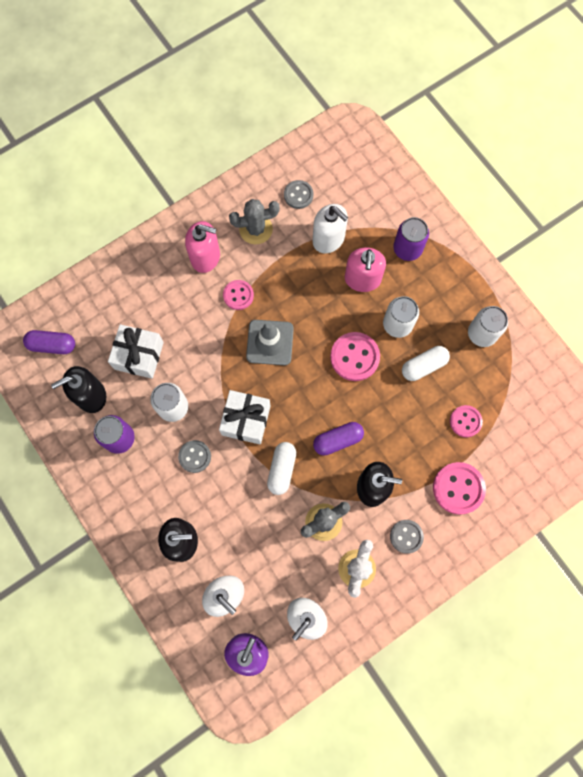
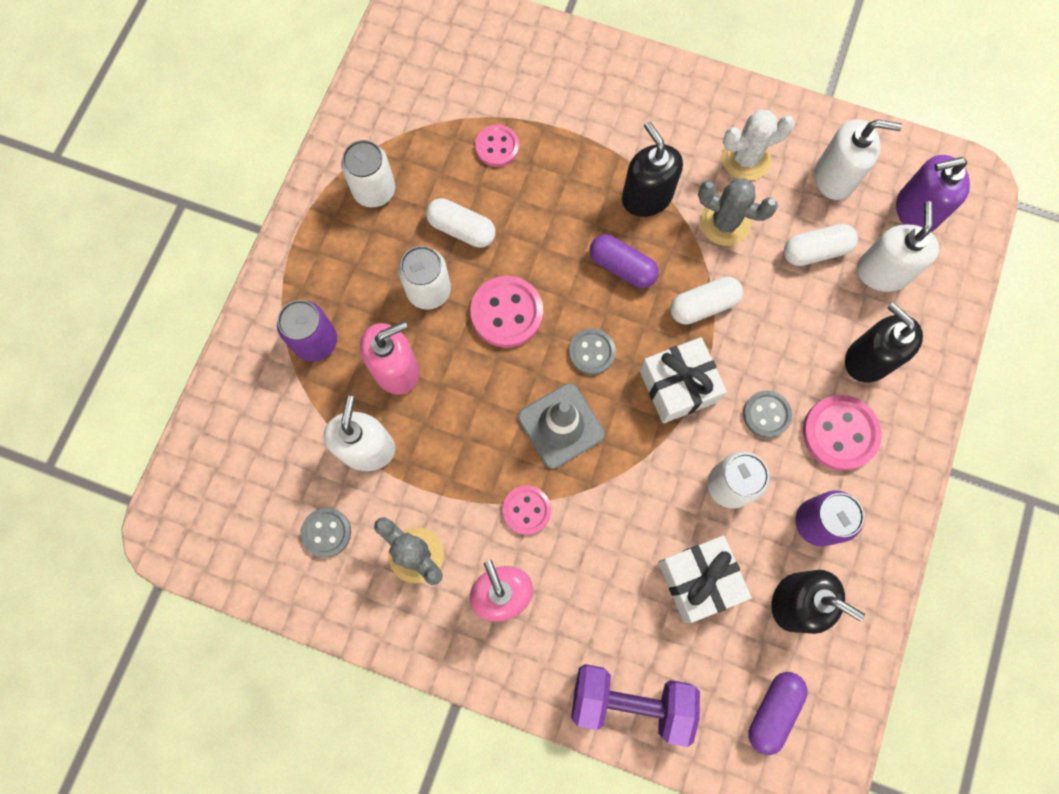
camera: 125 degrees left, 0 degrees up
(52, 345) = (772, 710): purple capsule -> purple capsule turned 60 degrees clockwise
(110, 282) = (631, 701): none -> purple dumbbell
(267, 563) = (815, 251): none -> white capsule
(406, 536) = (672, 131): grey button -> grey button (591, 352)
(458, 488) = (580, 111): pink button -> pink button (840, 433)

